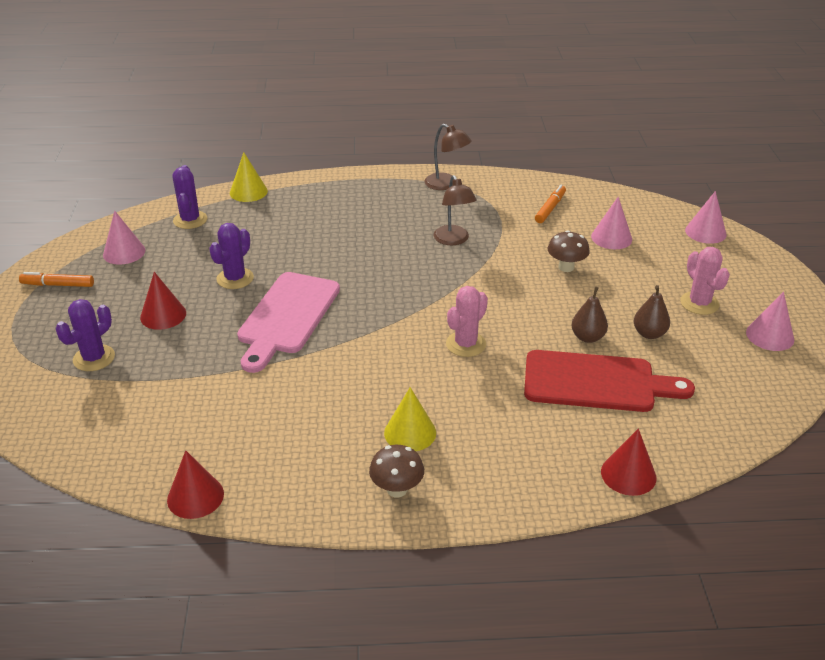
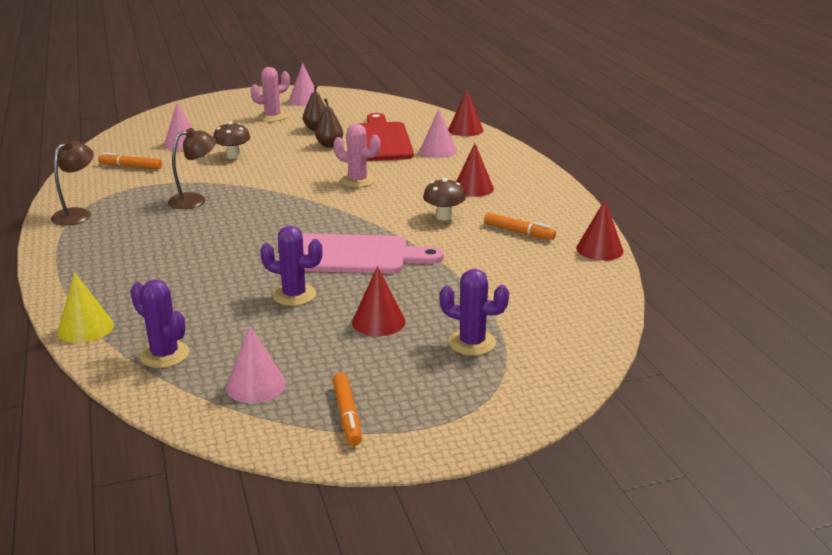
camera: 105 degrees left, 10 degrees down
(190, 220) = (164, 355): purple cactus -> purple cactus turned 60 degrees clockwise
(274, 441) = (519, 232): none -> orange marker
(397, 489) = (531, 186): brown mushroom -> brown mushroom (444, 217)
(410, 432) = (473, 188): yellow cone -> red cone
(705, 232) = (169, 116): pink cone -> pink cone (438, 150)

